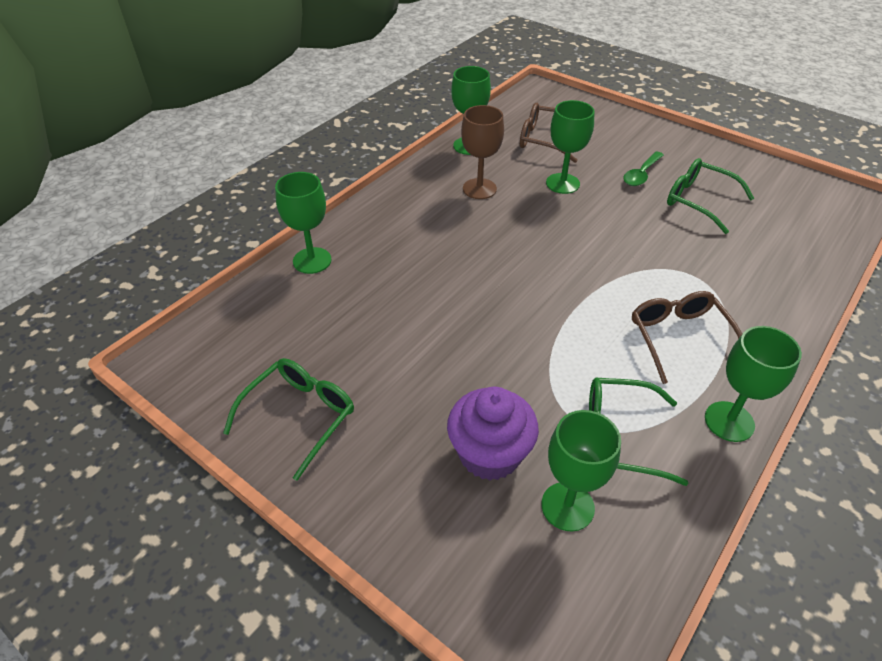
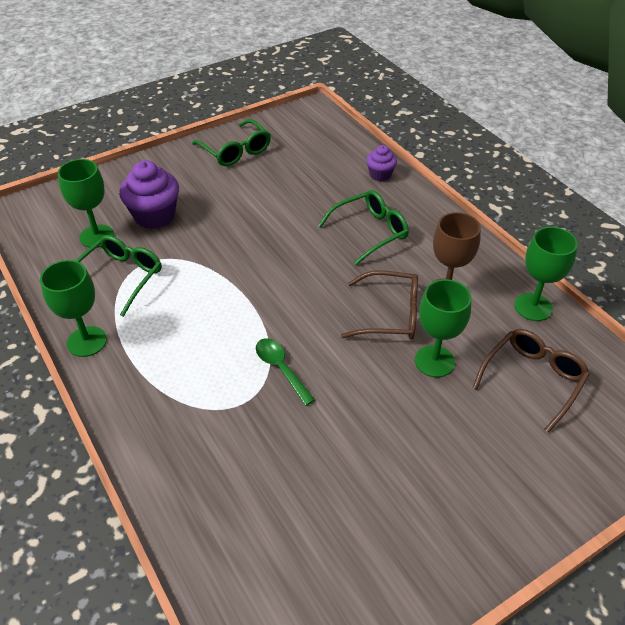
camera: 110 degrees right, 0 degrees up
(312, 260) = (380, 175): green goblet -> purple cupcake
(641, 174) = (430, 445): green spoon -> green spoon (281, 369)
(679, 338) = (177, 352): brown glasses -> brown glasses (390, 315)
(699, 201) = (355, 478): green glasses -> green glasses (370, 232)

